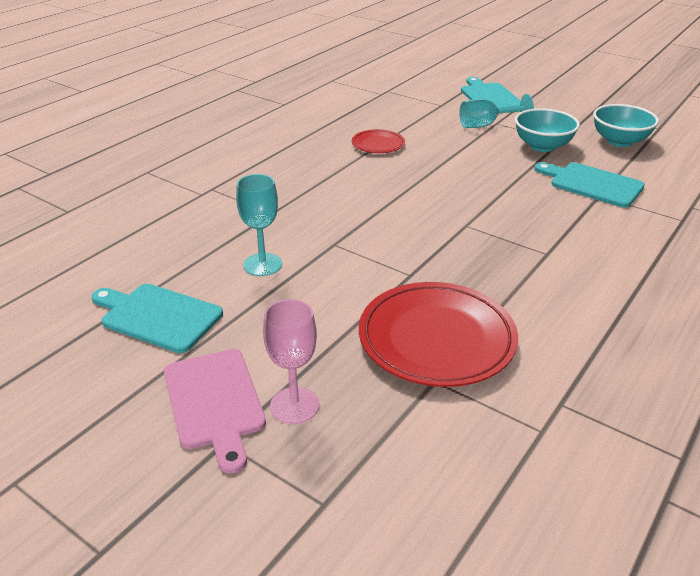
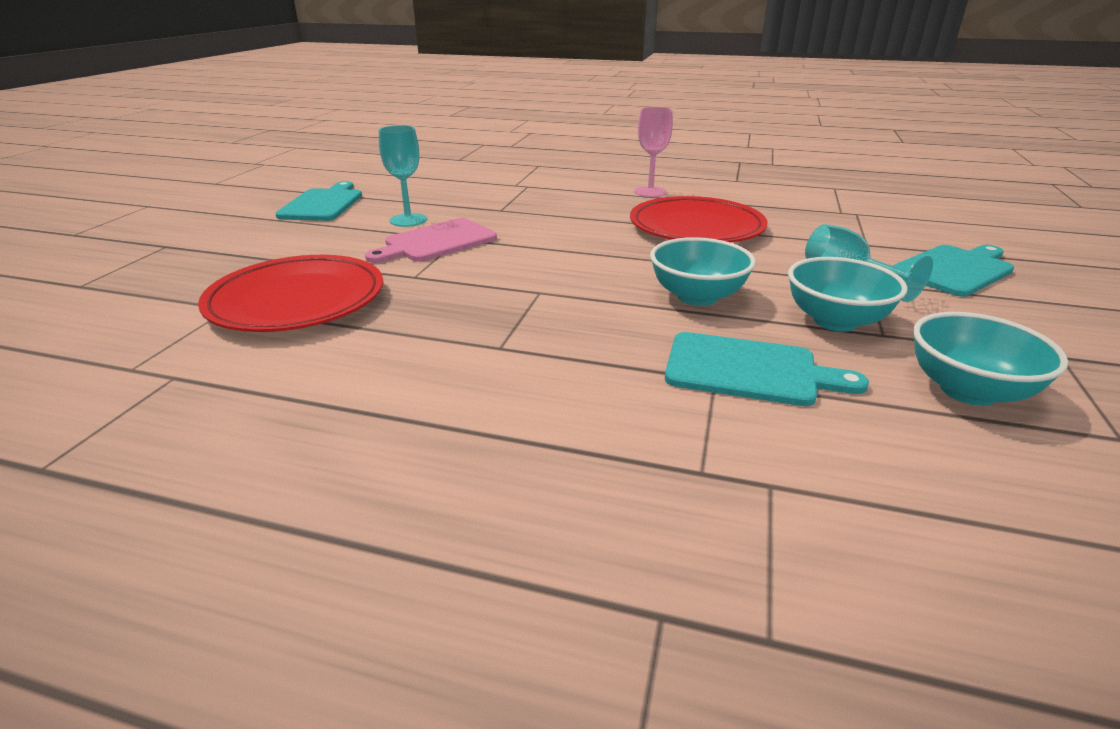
camera: 70 degrees right, 5 degrees down
(214, 402) = (213, 236): pink cutting board -> pink cutting board (436, 242)
(294, 405) = (203, 259): pink goblet -> pink goblet (650, 192)
(378, 144) = (696, 228): red plate -> red plate, size x1.97
(496, 174) = (697, 296): none -> turquoise bowl
(592, 184) = (749, 370): turquoise cutting board -> turquoise cutting board turned 90 degrees clockwise

